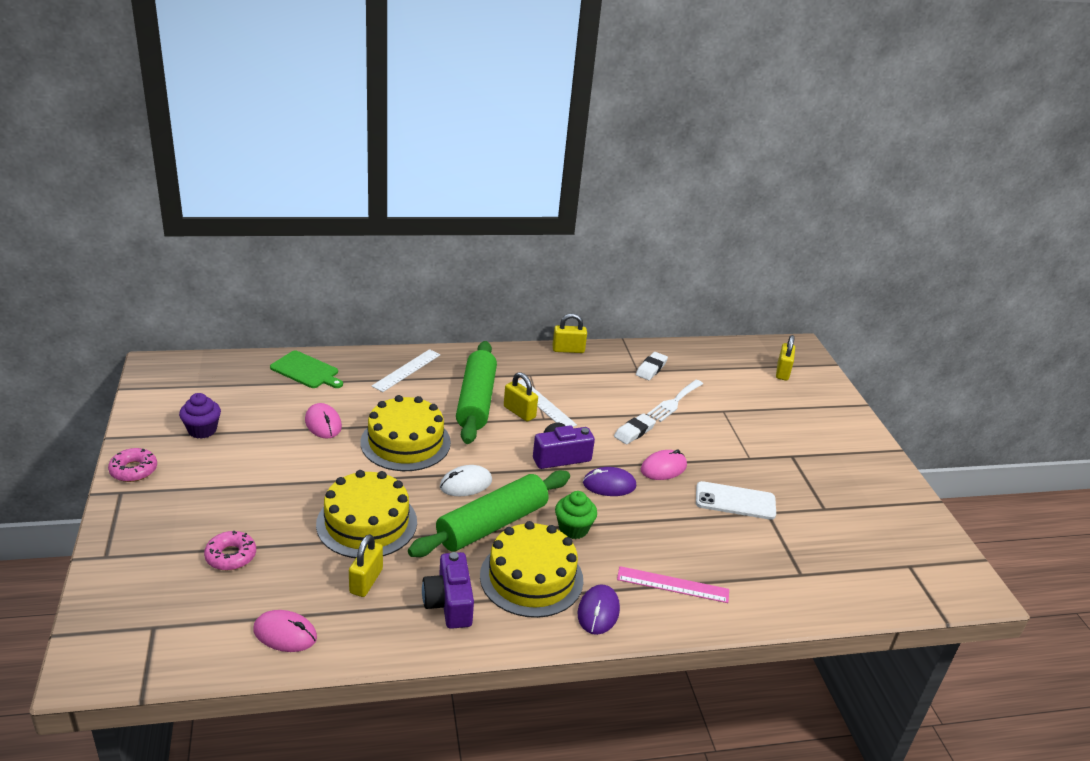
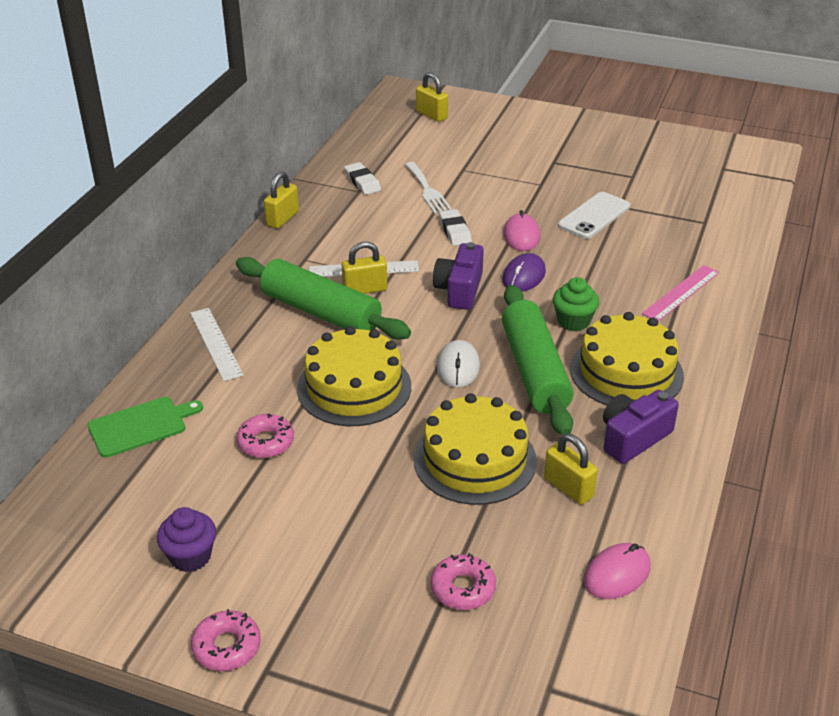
camera: 55 degrees left, 5 degrees up
(323, 423) = (266, 442): pink mouse -> pink donut
(449, 603) = (633, 438): purple camera -> purple camera turned 120 degrees clockwise
(598, 612) = (693, 348): purple mouse -> none

